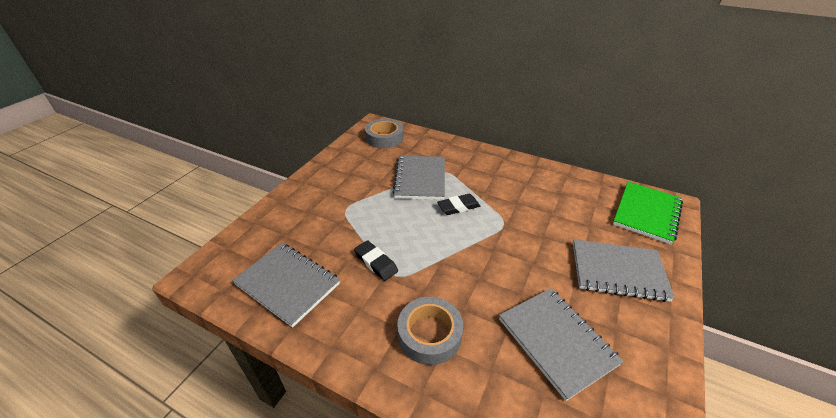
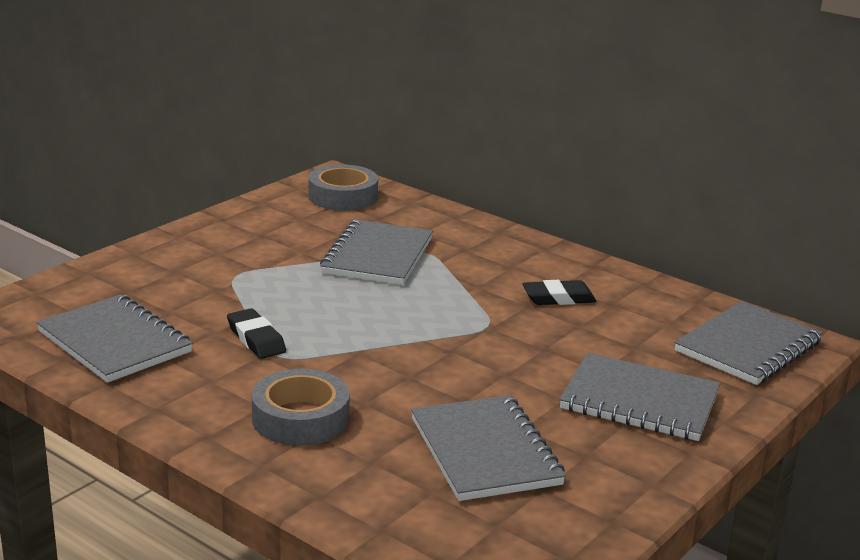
camera: 10 degrees right, 15 degrees down
(458, 207) = (423, 297): black eraser -> black eraser (558, 298)
(646, 213) = (748, 347): green notebook -> grey notebook

